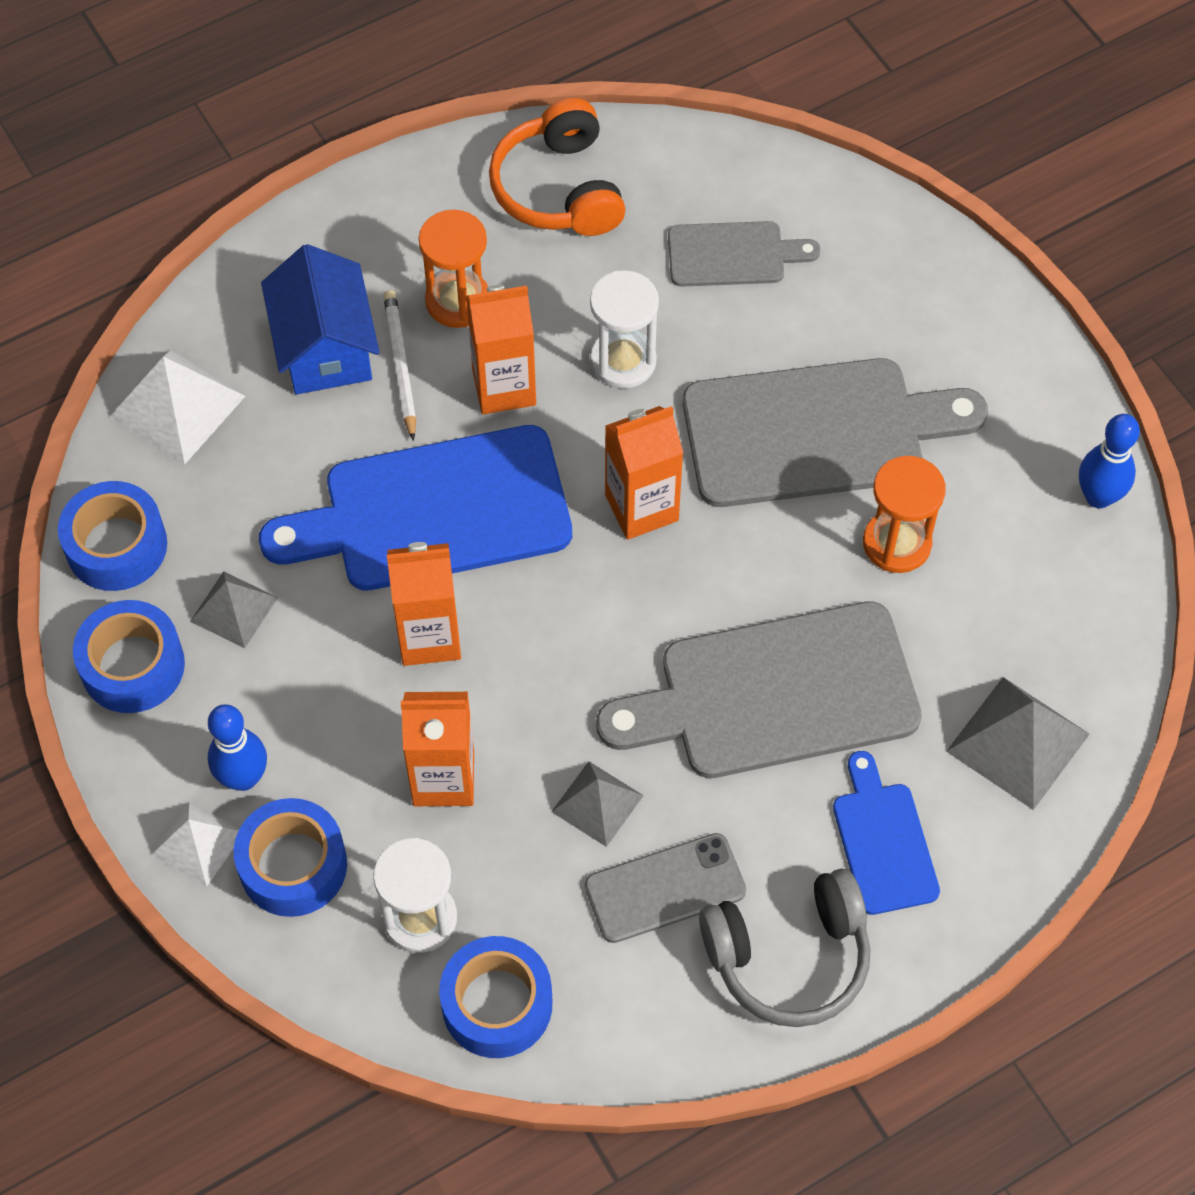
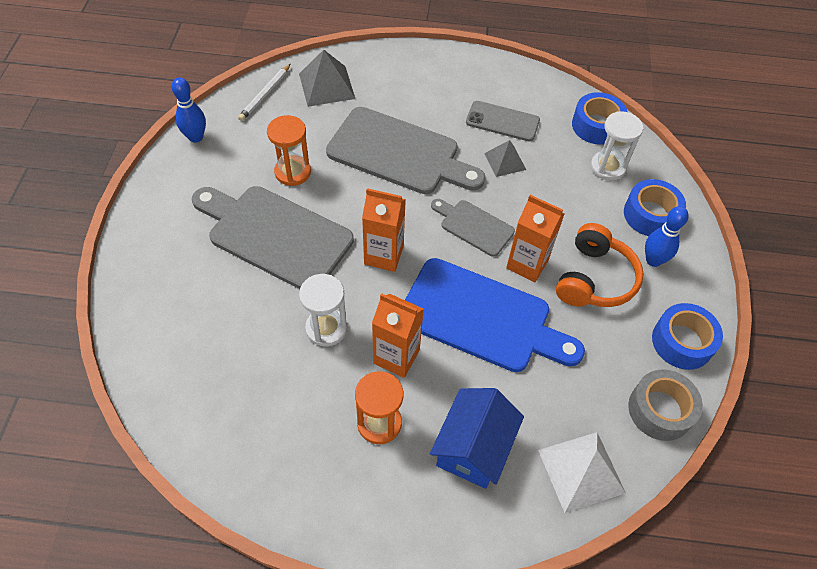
camera: 145 degrees left, 5 degrees down
(116, 546) = (660, 410): blue tape -> grey tape
(197, 843) = (689, 247): white pyramid -> none
(234, 609) = (614, 336): grey pyramid -> none
(400, 365) = (440, 407): white pencil -> white pencil (265, 94)
(443, 778) = (562, 207): orange carton -> none
(559, 188) = (263, 453): orange headphones -> orange headphones (594, 279)
(733, 254) = (217, 345): grey cutting board -> grey cutting board (474, 226)
(789, 956) = (475, 79): grey headphones -> none
(883, 842) = (408, 88): blue cutting board -> none

